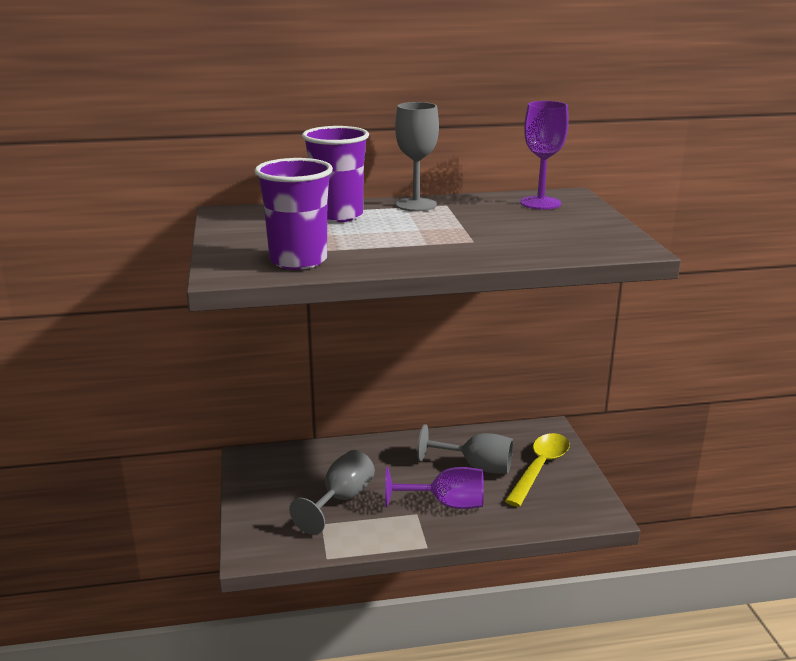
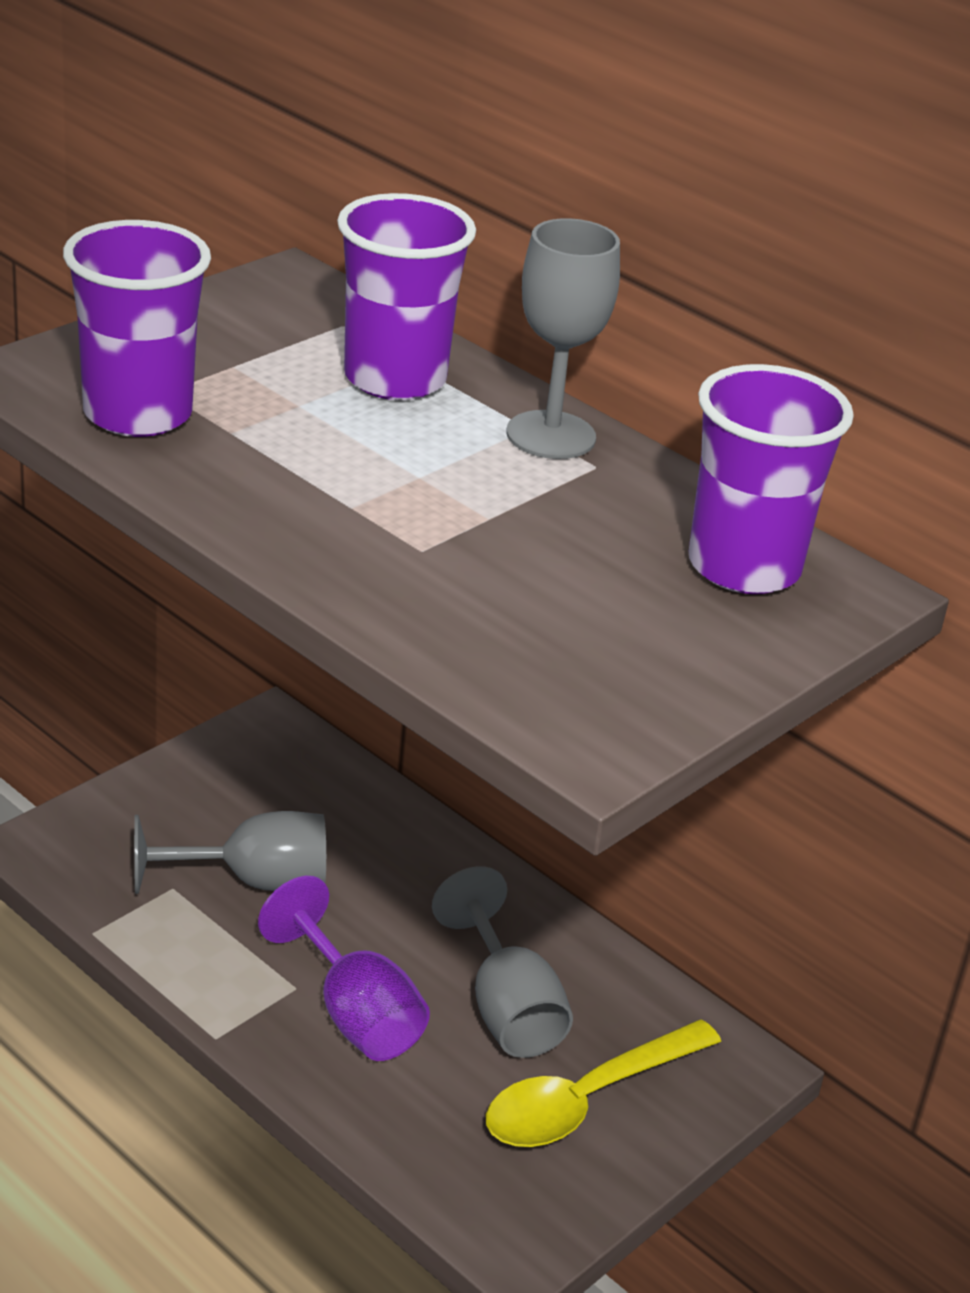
camera: 50 degrees right, 10 degrees up
(539, 468) = (587, 1099): yellow spoon -> yellow spoon turned 150 degrees clockwise
(540, 203) = (744, 567): purple goblet -> purple cup

